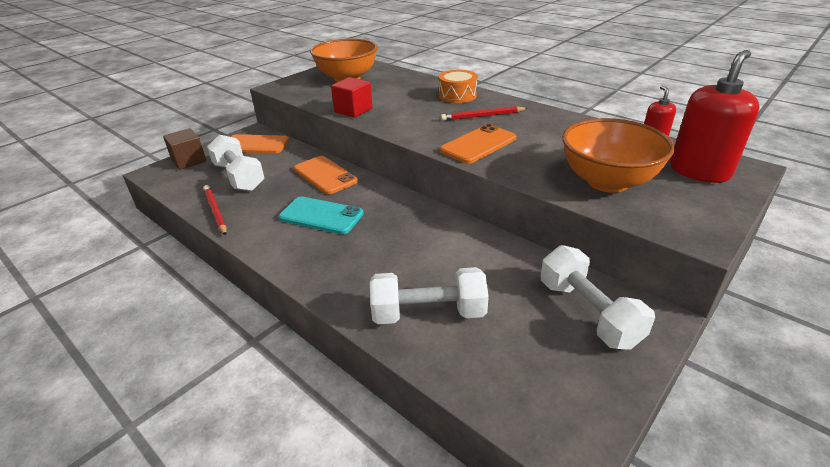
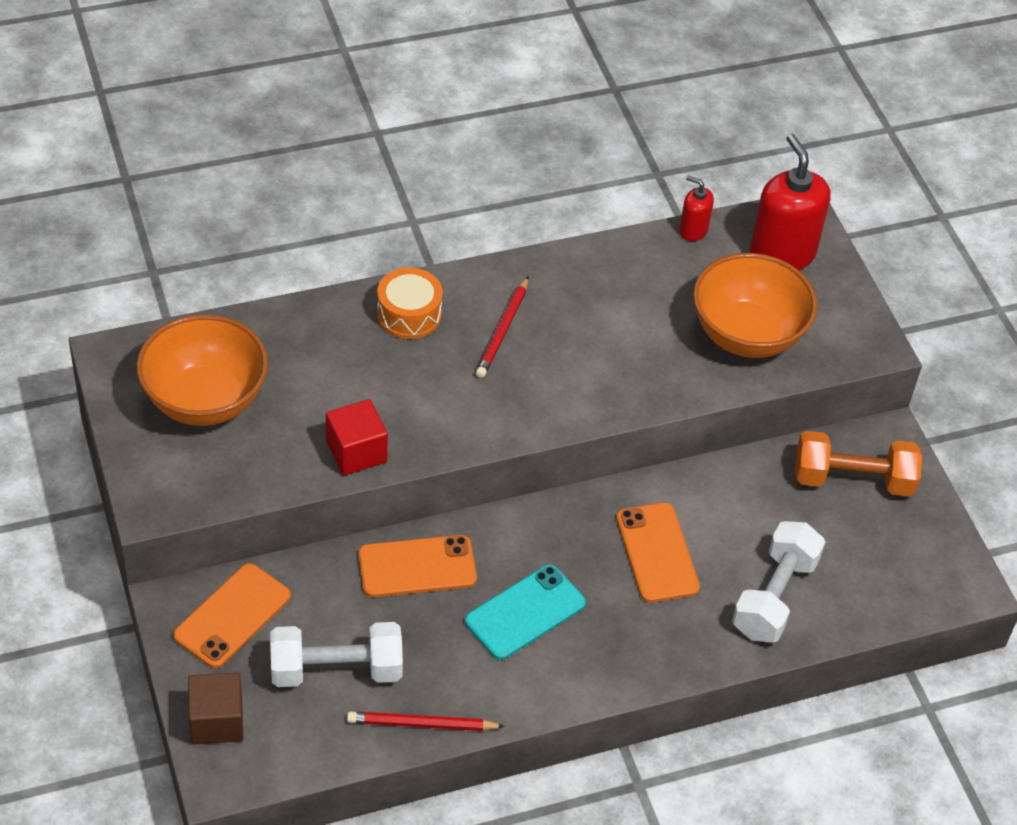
camera: 65 degrees left, 15 degrees up
(478, 144) = (580, 382): orange phone -> orange phone (657, 553)
(588, 313) = (852, 479): white dumbbell -> orange dumbbell

